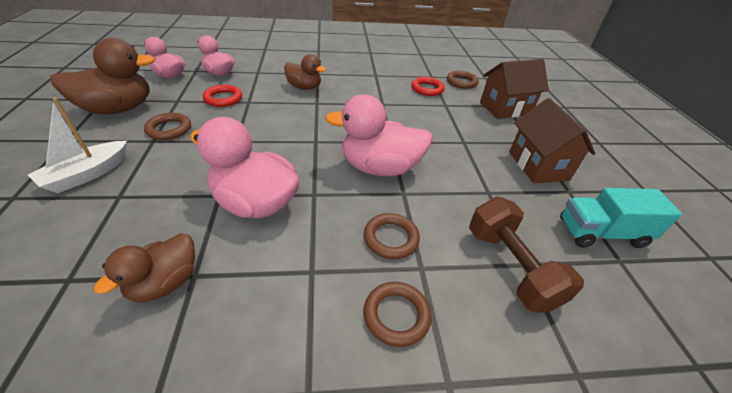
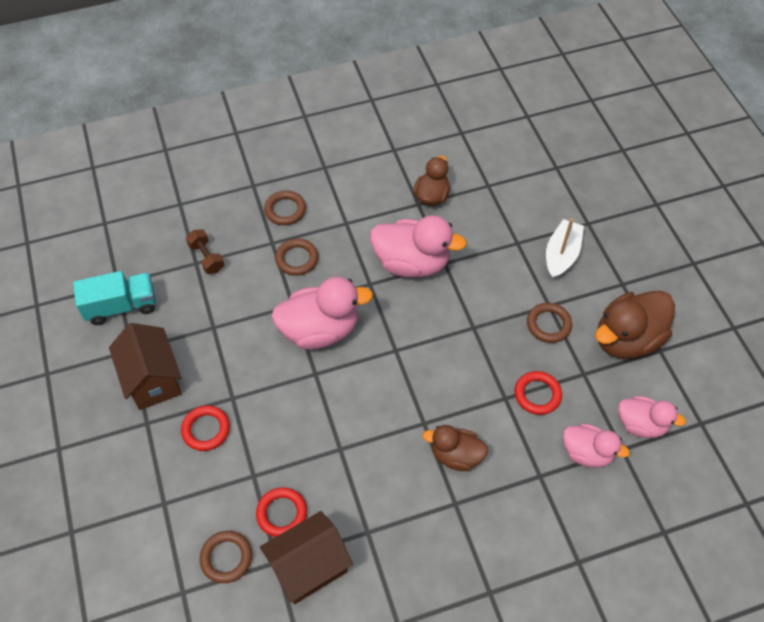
camera: 170 degrees right, 15 degrees up
(483, 130) = (206, 430): none -> red ring
(505, 108) = (167, 495): brown house -> brown house (309, 567)
(510, 267) = (206, 258): brown dumbbell -> brown dumbbell, size x0.58

